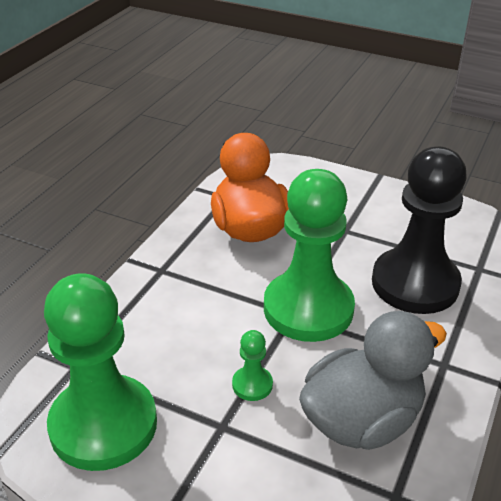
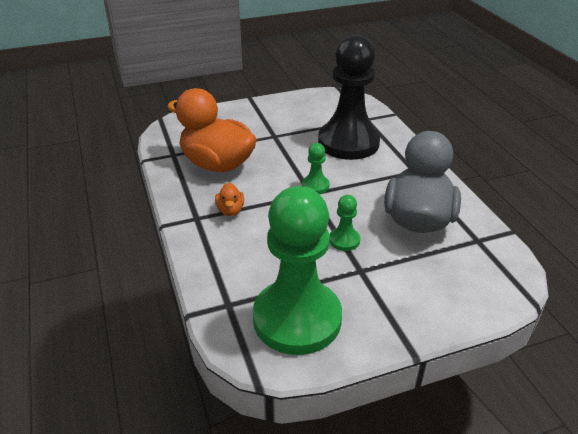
camera: 45 degrees left, 0 degrees up
(197, 281) = (230, 210): none -> orange duck
(308, 309) = (315, 186): green pawn -> green pawn, size x0.40

